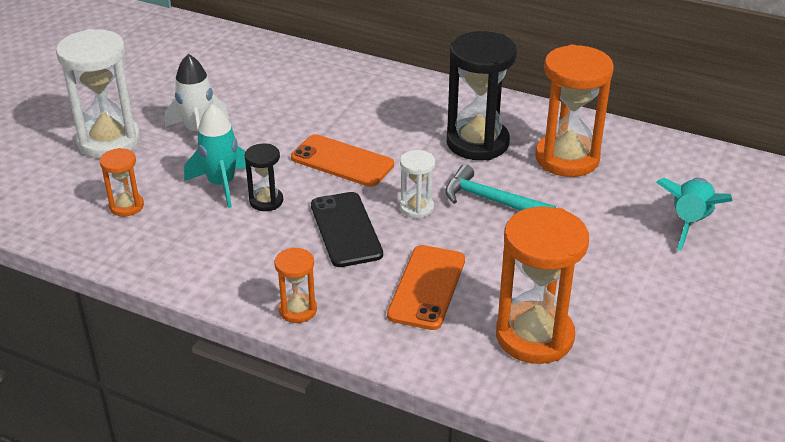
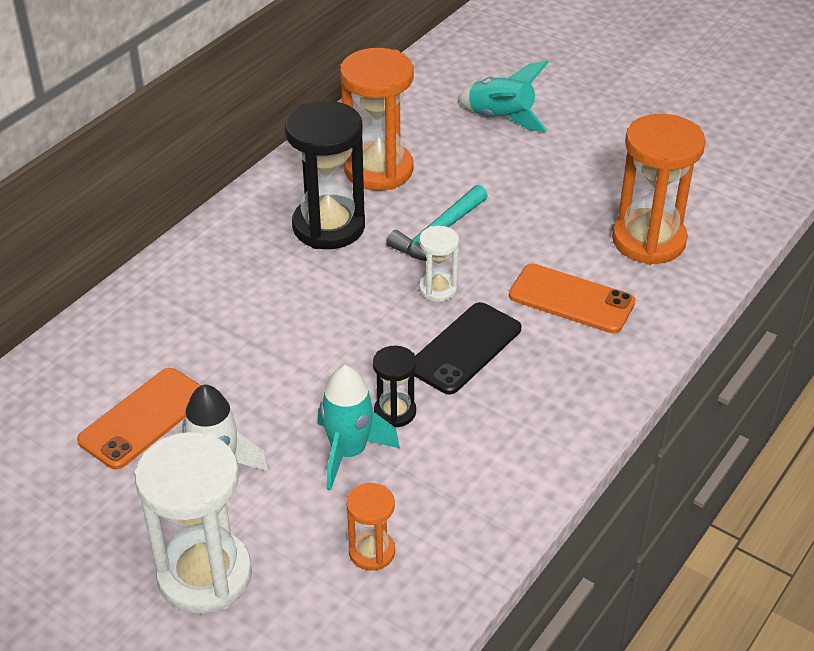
camera: 80 degrees left, 5 degrees up
(298, 310) = (596, 399): orange hourglass -> none
(342, 161) = (332, 338): orange phone -> orange phone (144, 418)
(345, 230) = (465, 348): black phone -> black phone turned 45 degrees counterclockwise

